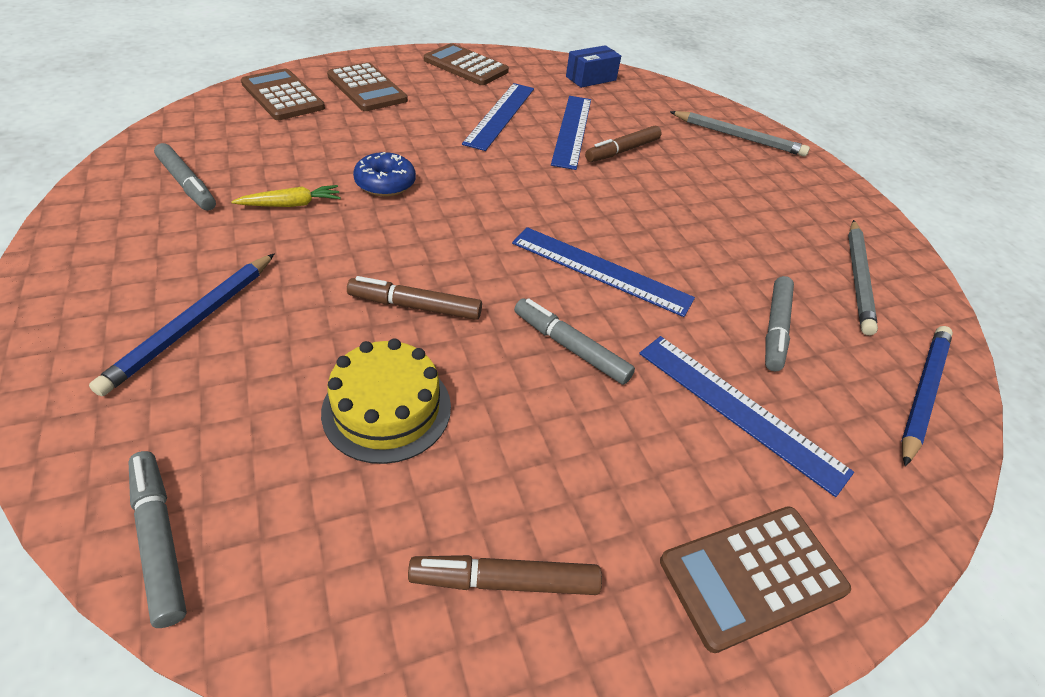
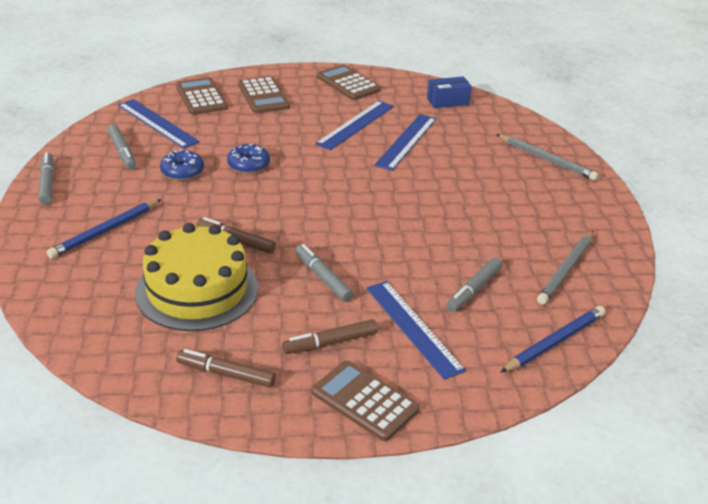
camera: 20 degrees right, 10 degrees down
(160, 539) = (65, 324): grey marker -> grey marker (47, 183)
(291, 204) = (182, 171): yellow carrot -> blue donut
(387, 408) = (197, 290): yellow cake -> yellow cake, size x1.61
(600, 270) = (370, 238): blue ruler -> blue ruler (157, 123)
(622, 151) = (438, 160): brown marker -> brown marker (330, 342)
(752, 575) = (364, 401): brown calculator -> brown calculator turned 45 degrees clockwise

